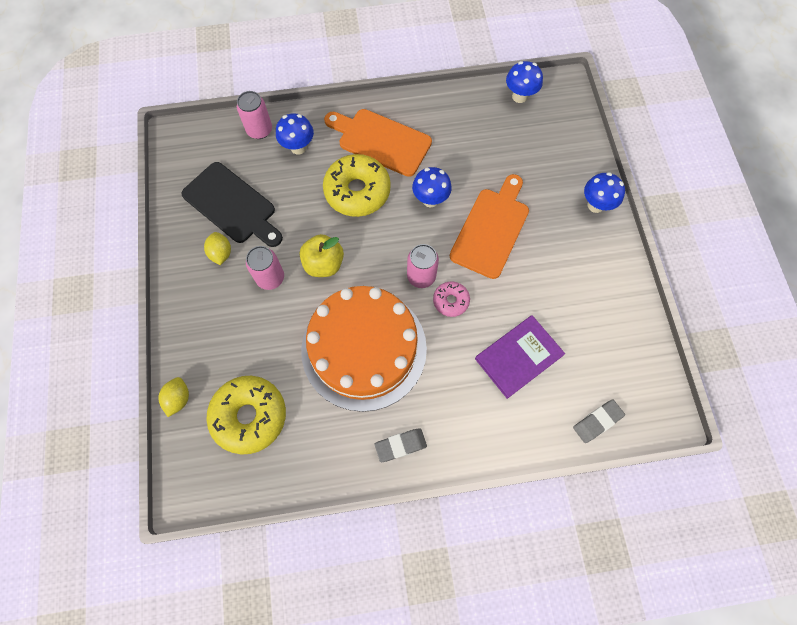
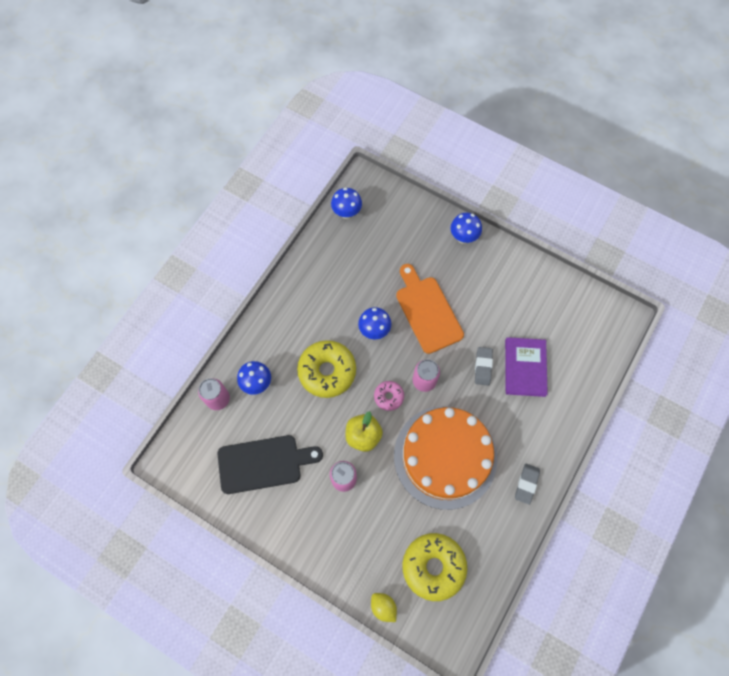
camera: 50 degrees left, 0 degrees up
(221, 253) = (296, 499): yellow lemon -> none
(381, 141) = (301, 325): orange cutting board -> none
(451, 301) = (456, 376): pink donut -> pink donut (388, 397)
(597, 421) = (598, 357): grey eraser -> grey eraser (483, 367)

